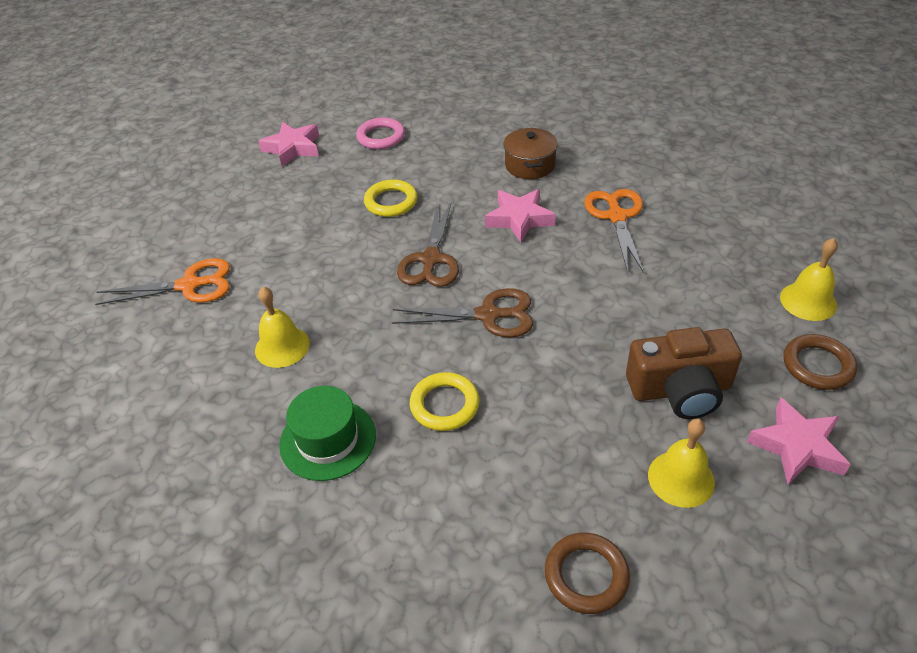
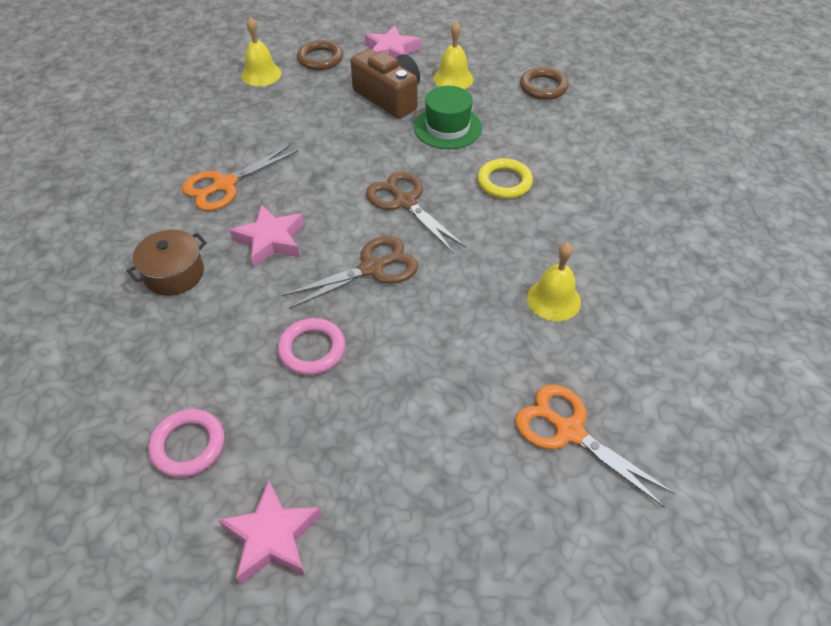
camera: 130 degrees left, 5 degrees up
(328, 439) = (590, 219): green hat -> green hat (447, 127)
(391, 202) = (312, 349): yellow ring -> pink ring

